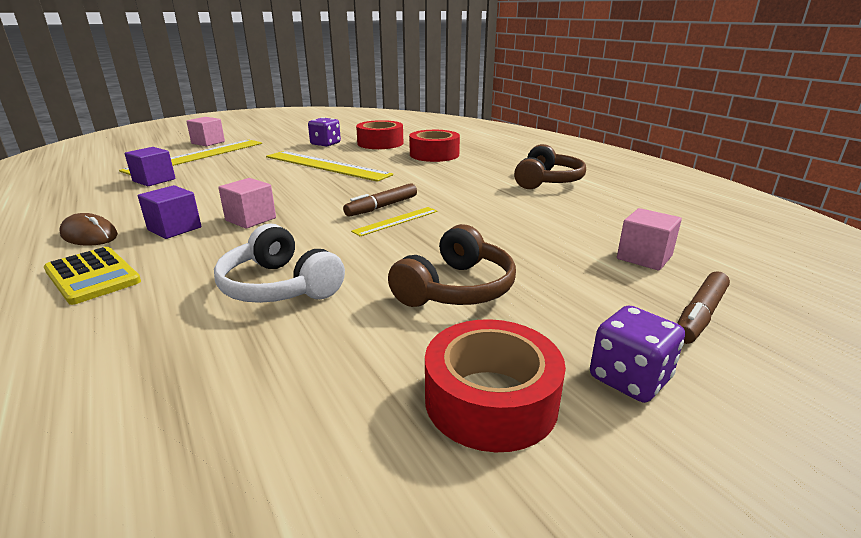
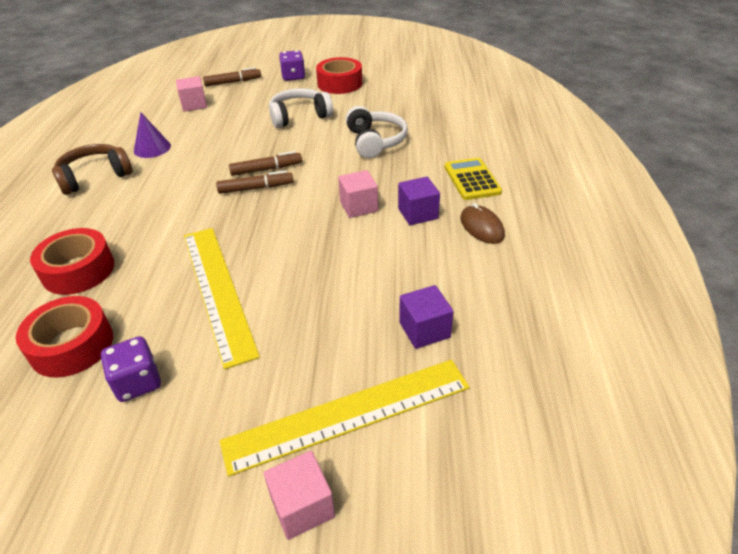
camera: 145 degrees left, 15 degrees up
(396, 221) = (266, 169): yellow ruler -> brown marker
(456, 288) = (299, 116): brown headphones -> white headphones
(557, 206) = (152, 148): none -> purple cone

